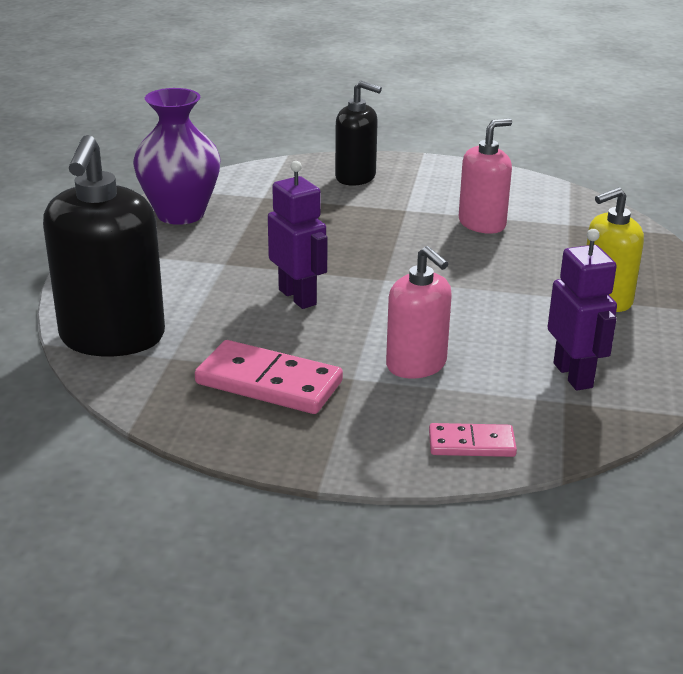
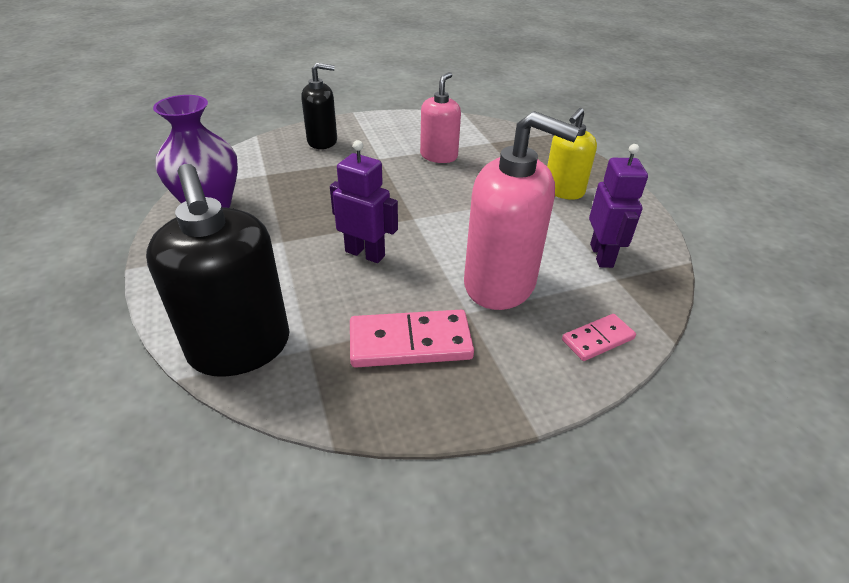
camera: 30 degrees left, 10 degrees up
(416, 365) = (500, 284): pink soap dispenser -> pink soap dispenser, size x1.66
(573, 375) = (602, 255): purple robot -> purple robot turned 45 degrees clockwise

